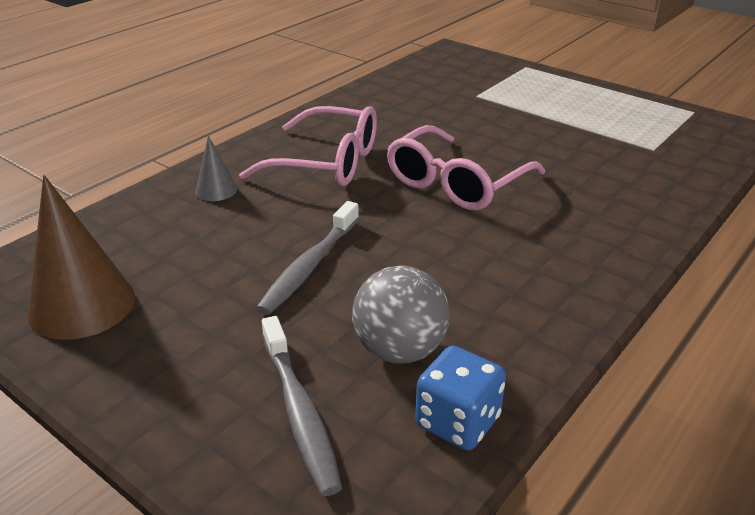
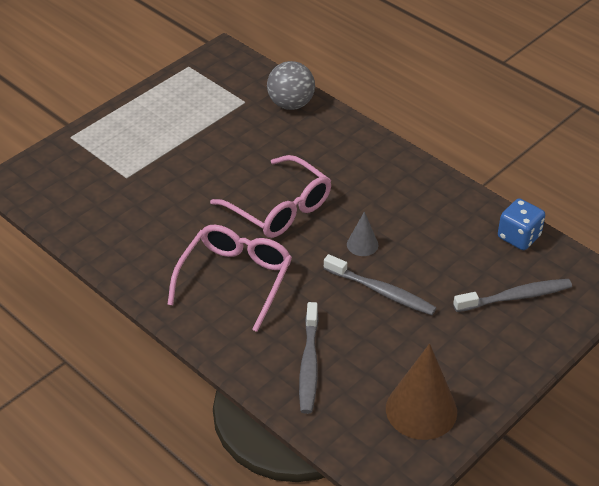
camera: 85 degrees left, 10 degrees up
(186, 215) = (309, 364): none -> grey toothbrush
(216, 190) = (271, 348): grey cone -> grey cone (362, 244)
(399, 350) = (465, 254): grey ball -> grey ball (291, 104)

